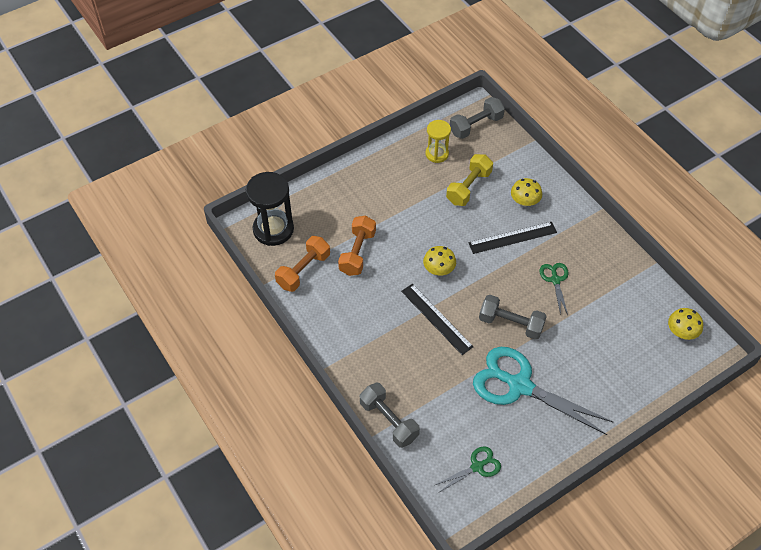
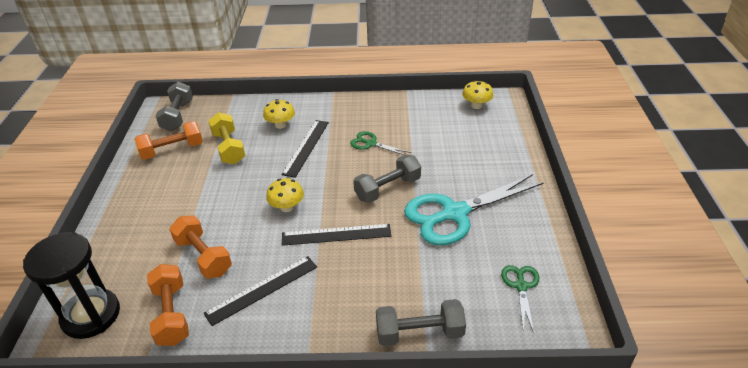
camera: 55 degrees left, 15 degrees down
(357, 306) = (262, 289): none -> black ruler
(437, 154) = (172, 150): yellow hourglass -> orange dumbbell

